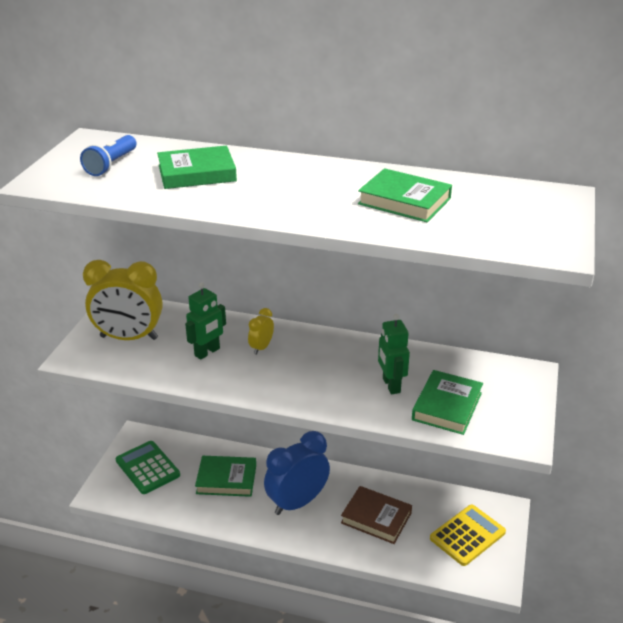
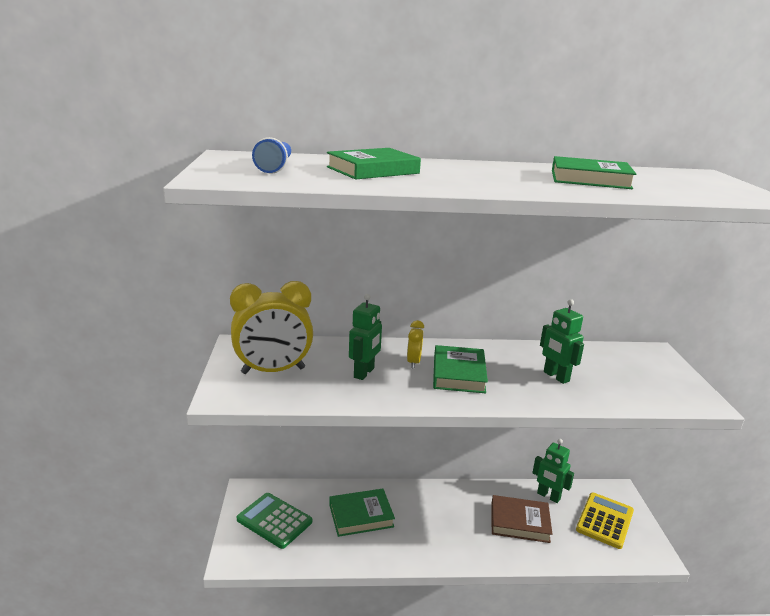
camera: 20 degrees left, 10 degrees down
(297, 503) = (441, 524): blue clock -> none
(424, 499) = (548, 496): none -> green robot
(447, 406) = (618, 386): green book -> green book (458, 374)

